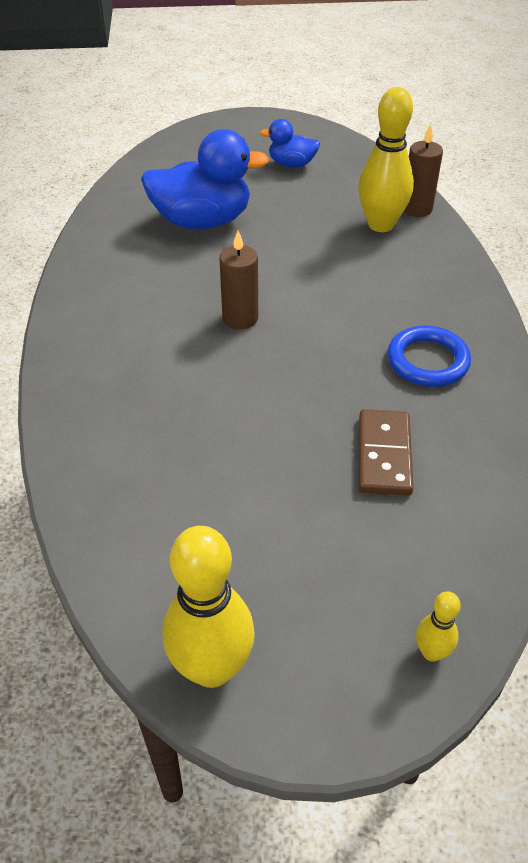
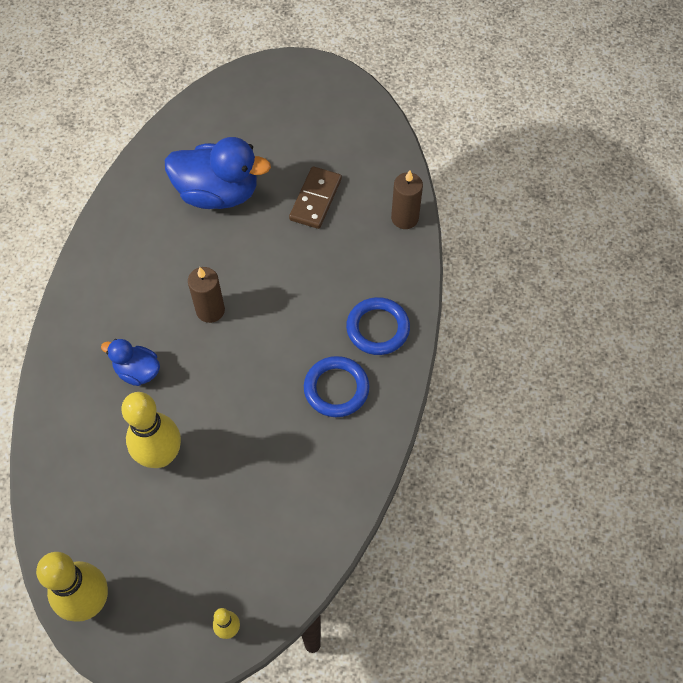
camera: 15 degrees right, 15 degrees up
(291, 164) = (319, 137): blue duck -> blue duck (137, 371)
(381, 225) = (365, 231): yellow bowling pin -> yellow bowling pin (160, 455)
(384, 455) = (265, 468): brown domino -> brown domino (316, 199)
(443, 300) = (378, 328): none -> blue ring

